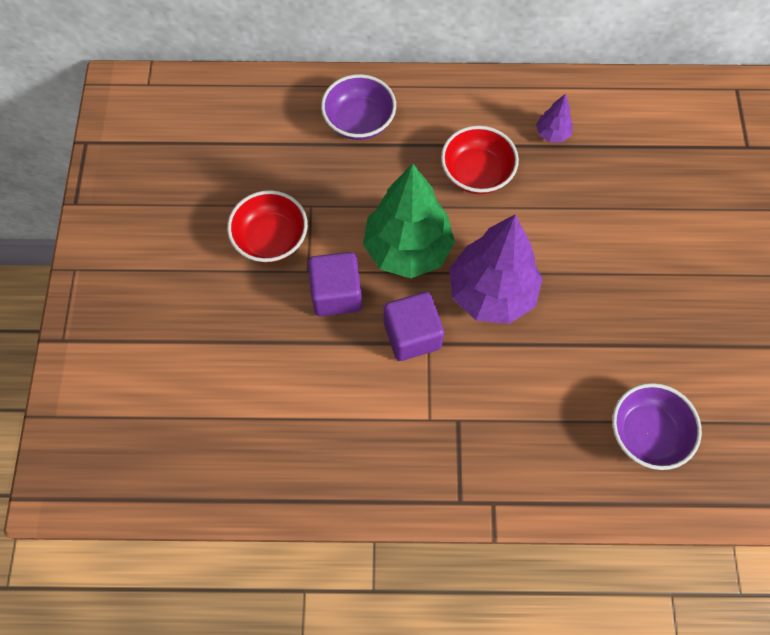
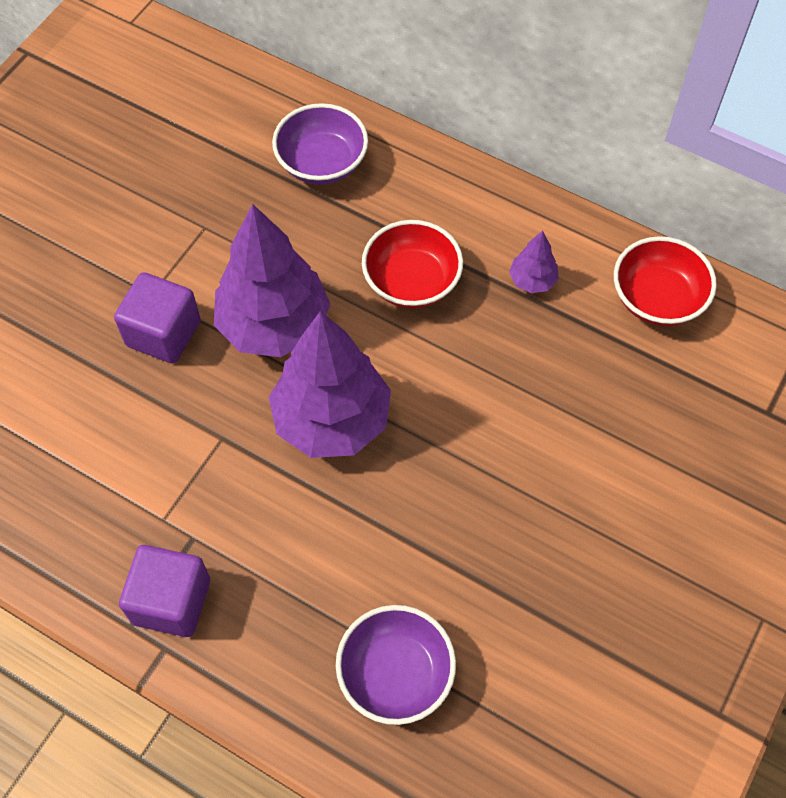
camera: 30 degrees right, 5 degrees down
(271, 239) = (138, 241): red bowl -> red bowl (657, 298)
(407, 249) = (274, 325): green tree -> purple tree
(412, 335) = (211, 419): purple cube -> purple cube (171, 601)

